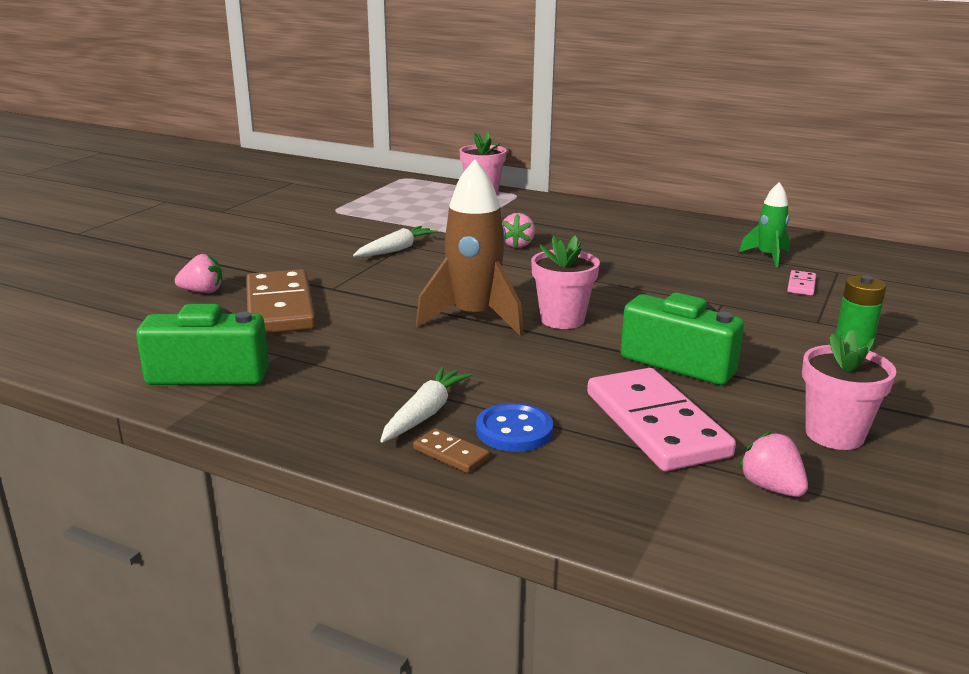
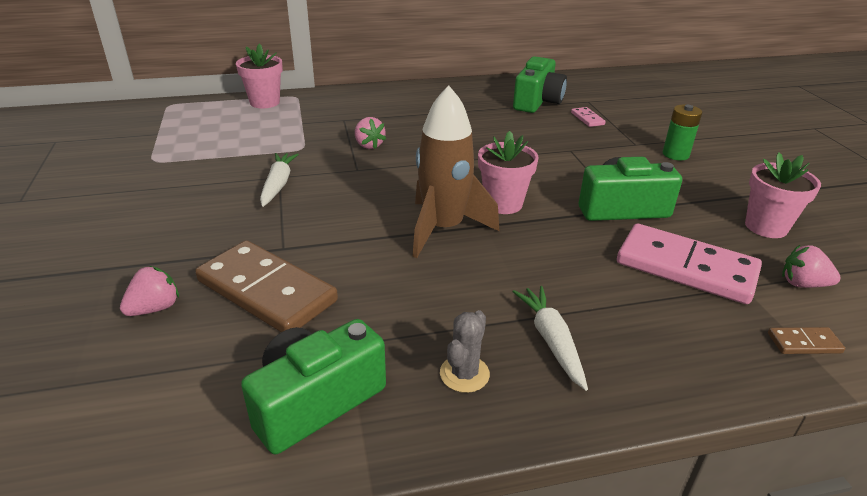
camera: 40 degrees left, 10 degrees up
(324, 402) = (464, 374): none -> grey cactus
(451, 454) = (624, 368): brown domino -> brown domino (804, 343)
(514, 430) = (626, 321): blue button -> none
(767, 256) = (537, 102): green rocket -> green camera

